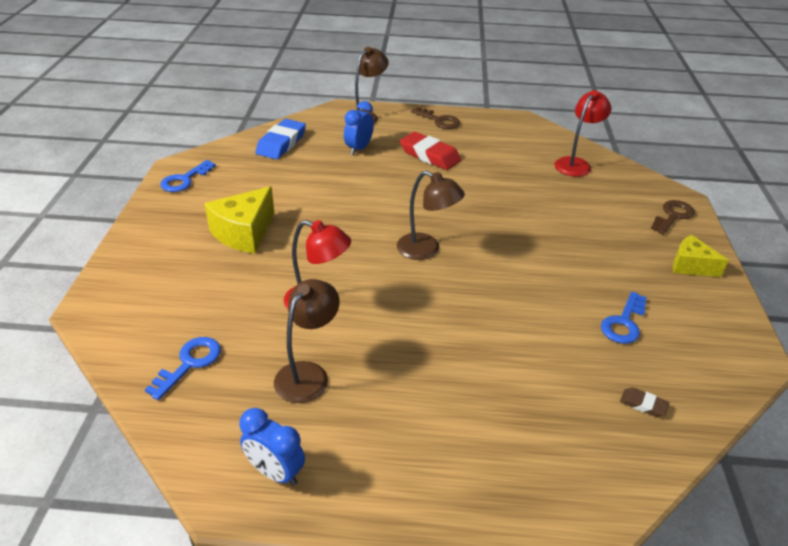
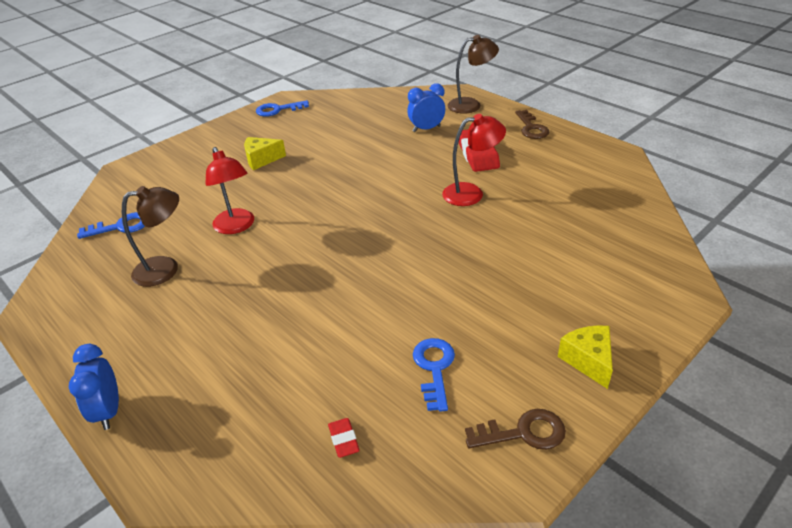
camera: 45 degrees right, 0 degrees up
(244, 233) = (261, 159): yellow cheese -> yellow cheese, size x0.65
(275, 472) = (68, 315): blue clock -> blue clock (108, 411)
(281, 143) = (375, 105): blue eraser -> none
(426, 250) = (361, 226): brown lamp -> none
(576, 164) = (613, 213): red lamp -> red lamp (471, 193)
(624, 323) = (434, 368): blue key -> blue key turned 105 degrees clockwise
(643, 404) = (343, 440): brown eraser -> red eraser
(673, 216) = (647, 306): brown key -> brown key (523, 433)

